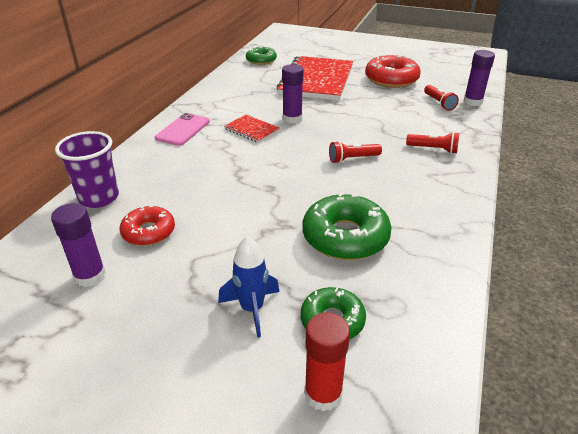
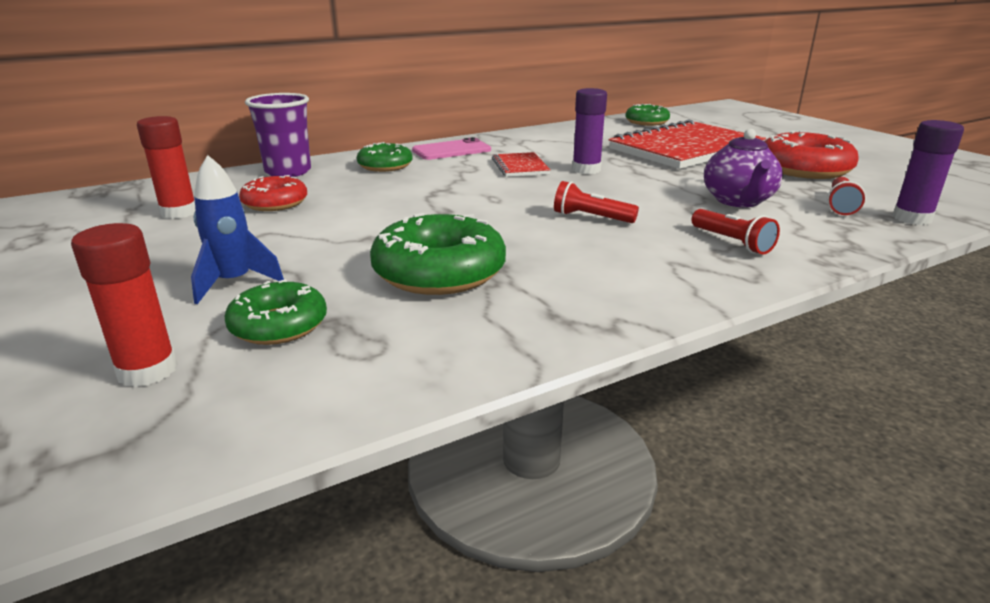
camera: 40 degrees right, 10 degrees down
(90, 276) = (179, 212): purple glue stick -> red glue stick
(163, 163) = (385, 166): none -> green donut
(397, 116) = (738, 201): none -> purple teapot

